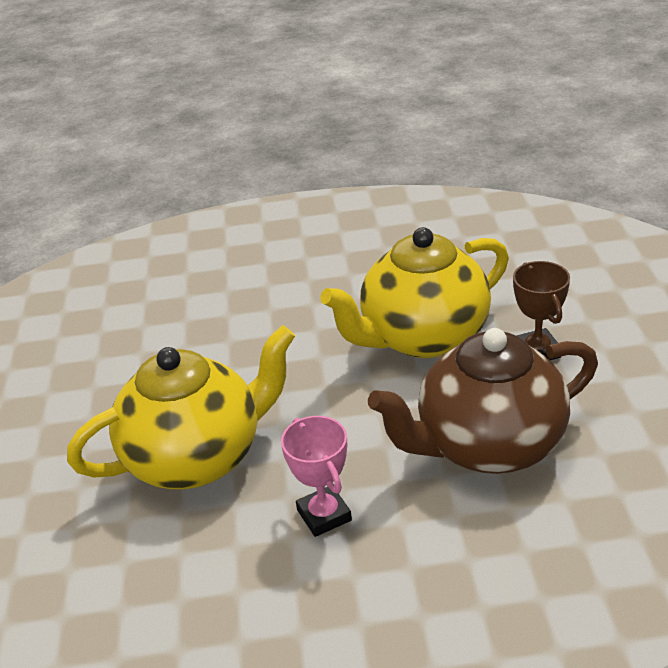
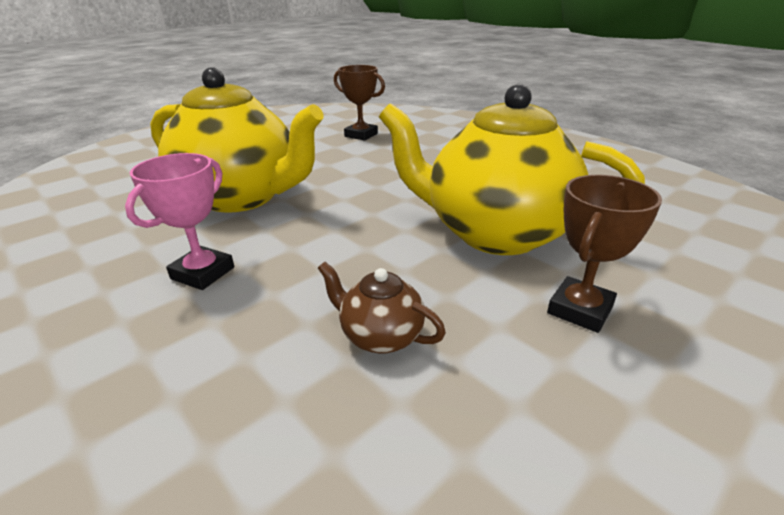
camera: 50 degrees right, 5 degrees down
(132, 322) = (361, 135): none -> brown trophy
(488, 446) = (380, 336): brown teapot -> brown teapot, size x0.42

